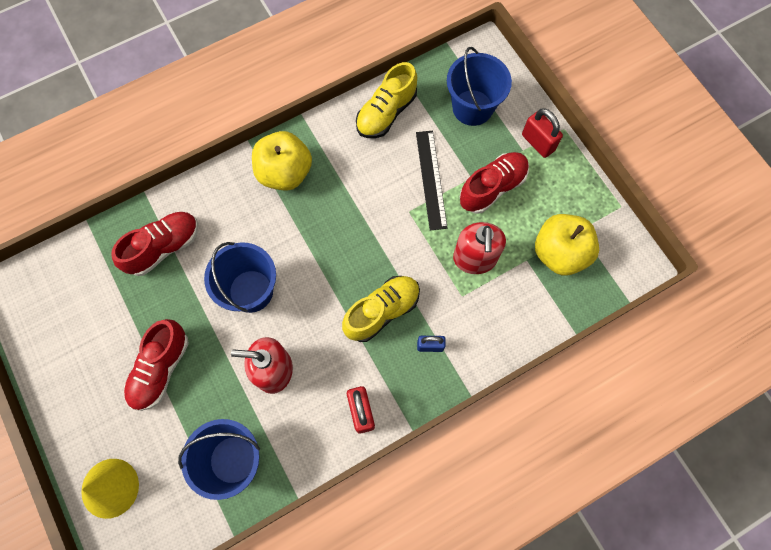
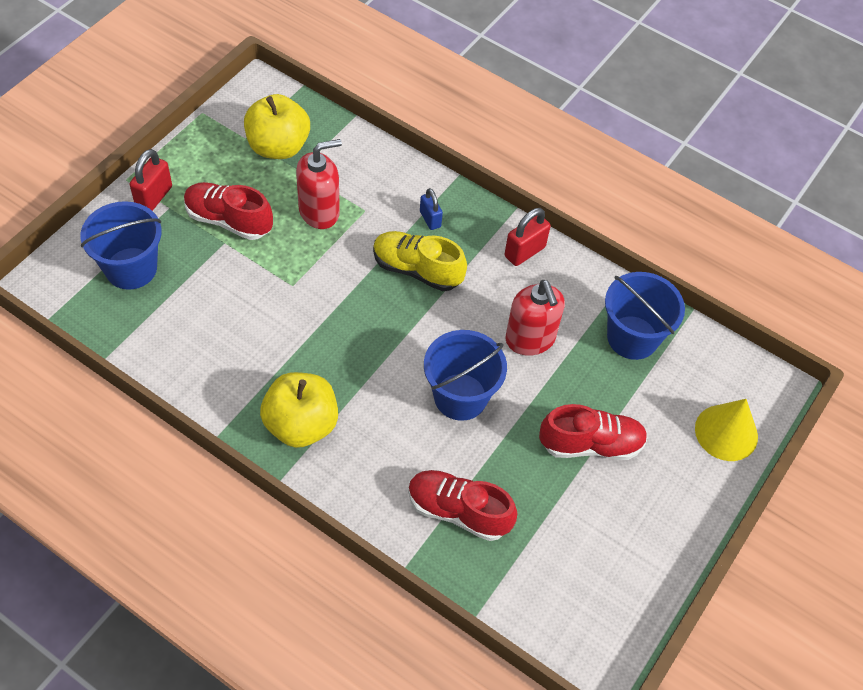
camera: 120 degrees left, 15 degrees down
(386, 113) = (173, 350): yellow shoe -> none
(431, 179) = (243, 278): black ruler -> none

